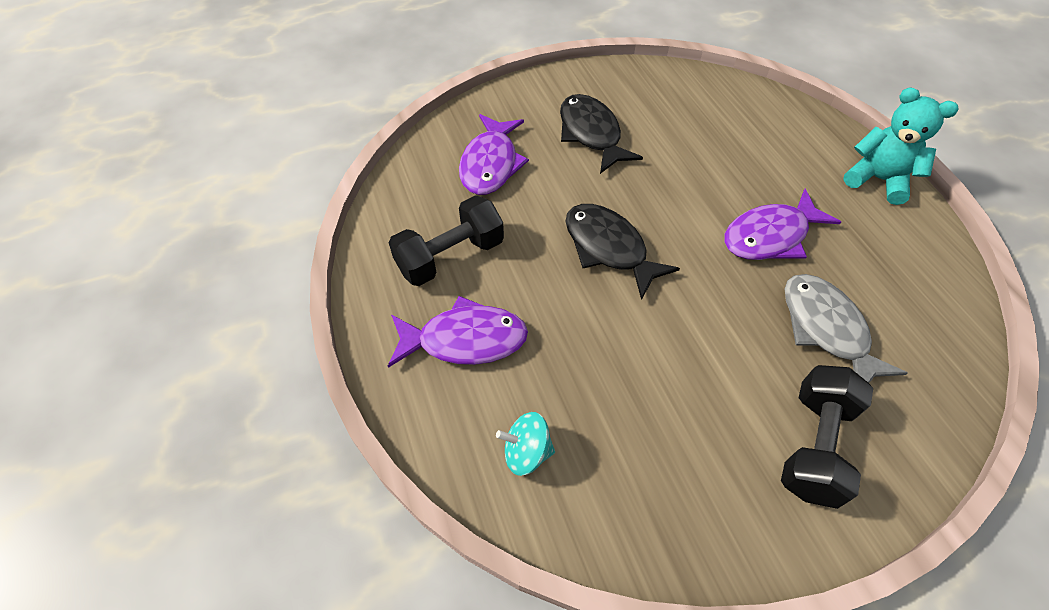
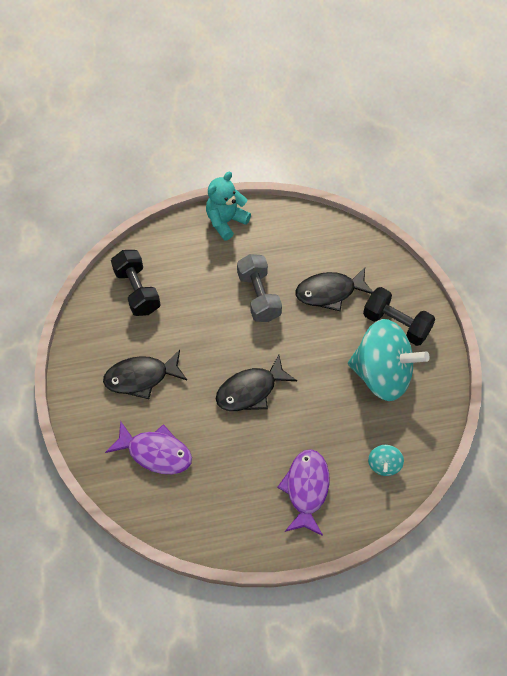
camera: 80 degrees left, 5 degrees up
(450, 256) = (238, 491): black dumbbell -> black dumbbell (137, 291)
(701, 431) = (382, 374): none -> turquoise spinning top
(770, 236) = (259, 296): purple fish -> grey dumbbell
(826, 329) = (329, 292): grey fish -> black fish

